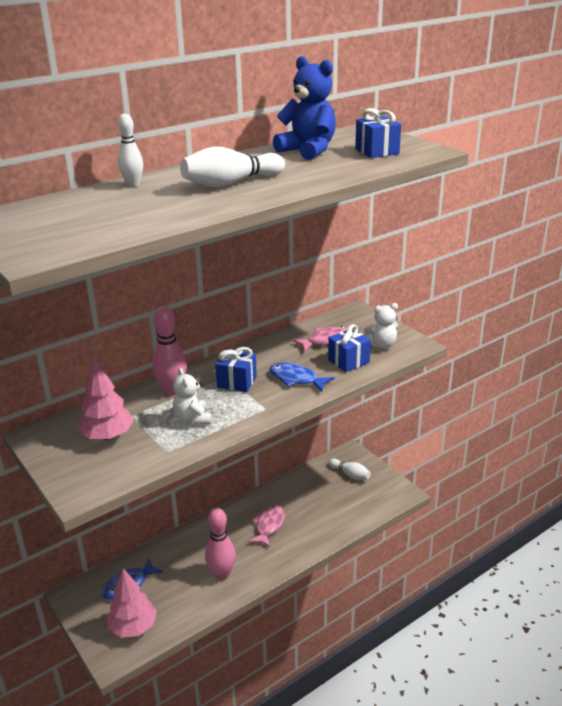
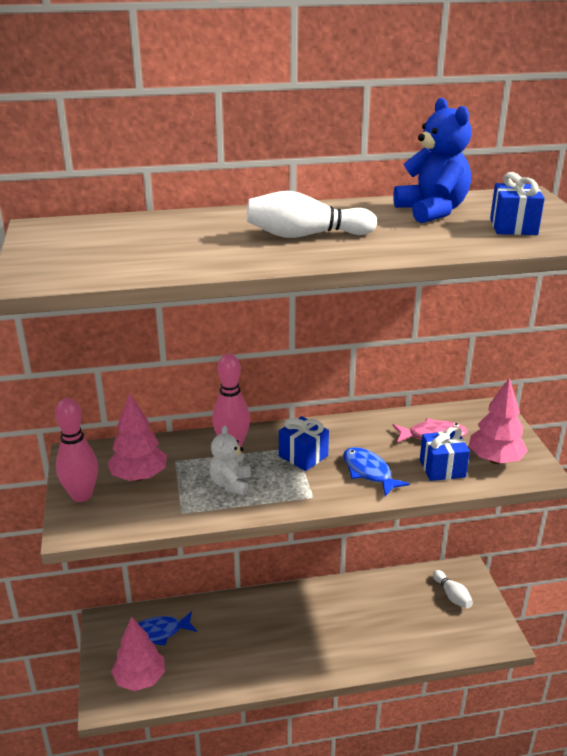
camera: 25 degrees right, 0 degrees up
(133, 184) = (207, 217): white bowling pin -> none
(221, 574) = (253, 658): pink bowling pin -> pink bowling pin (81, 495)
(269, 525) = (330, 622): pink fish -> none
(381, 345) = (495, 459): white teddy bear -> pink tree

